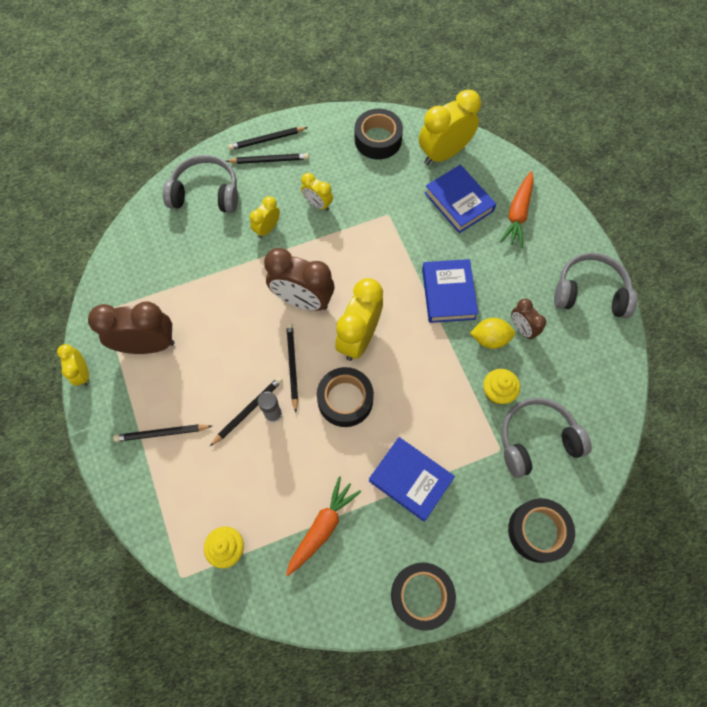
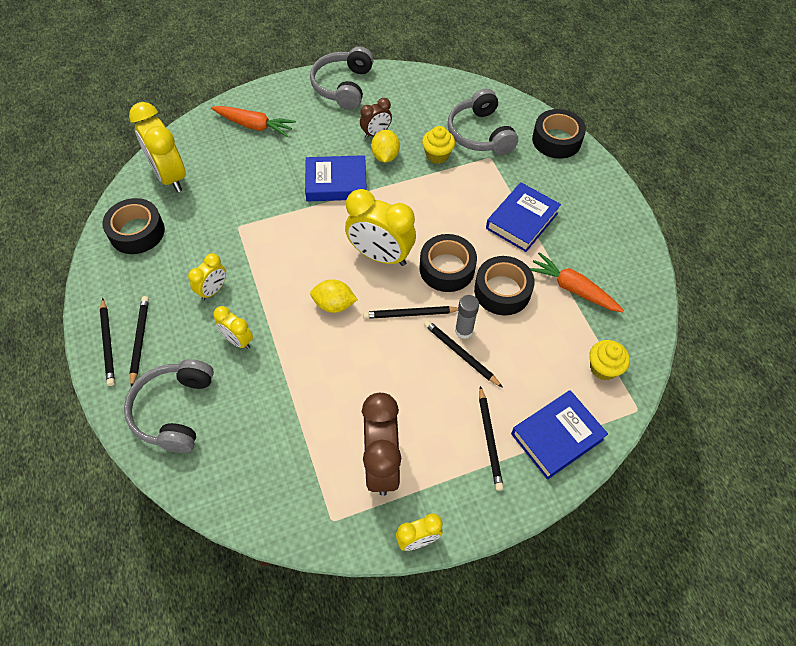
camera: 90 degrees left, 10 degrees down
(303, 300) = (334, 305): brown clock -> yellow lemon
(421, 595) = (620, 218): black tape -> black tape (502, 291)
(458, 202) = (233, 168): blue book -> blue book (557, 437)

